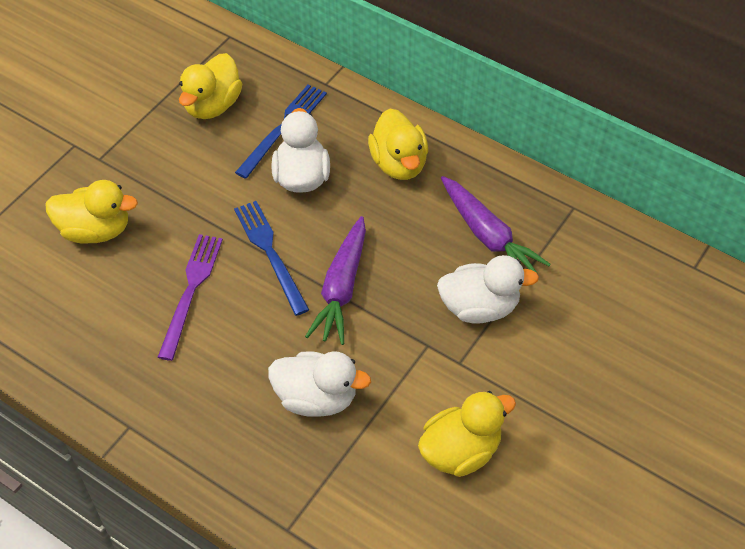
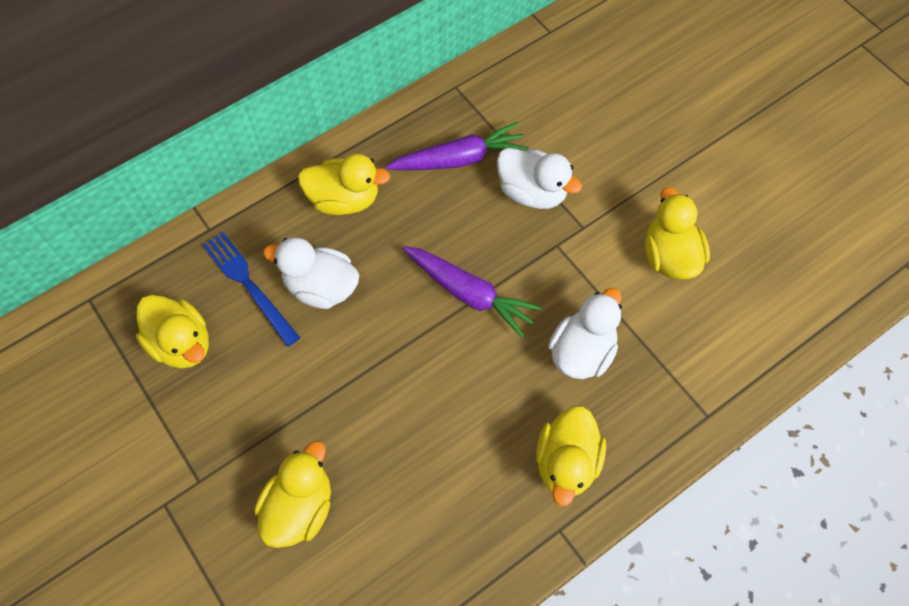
camera: 70 degrees left, 10 degrees up
(191, 291) = (419, 430): purple fork -> none
(196, 415) = (566, 463): none -> yellow duck
(270, 253) = (403, 343): blue fork -> none
(479, 307) = (532, 192): white duck -> white duck turned 105 degrees clockwise

